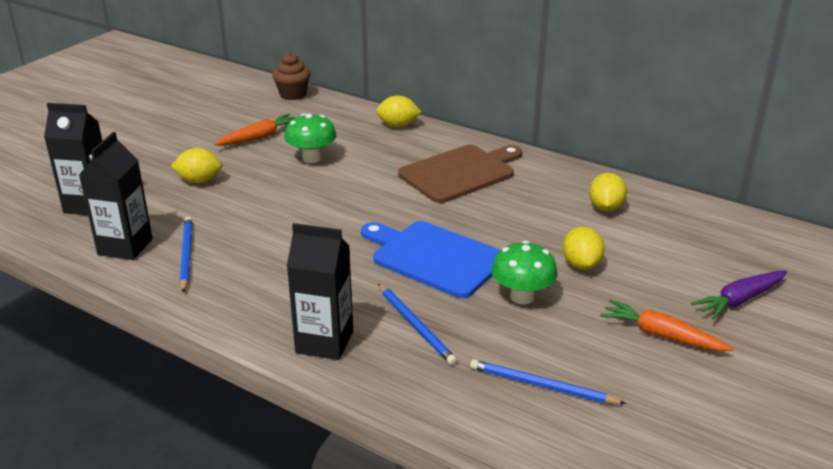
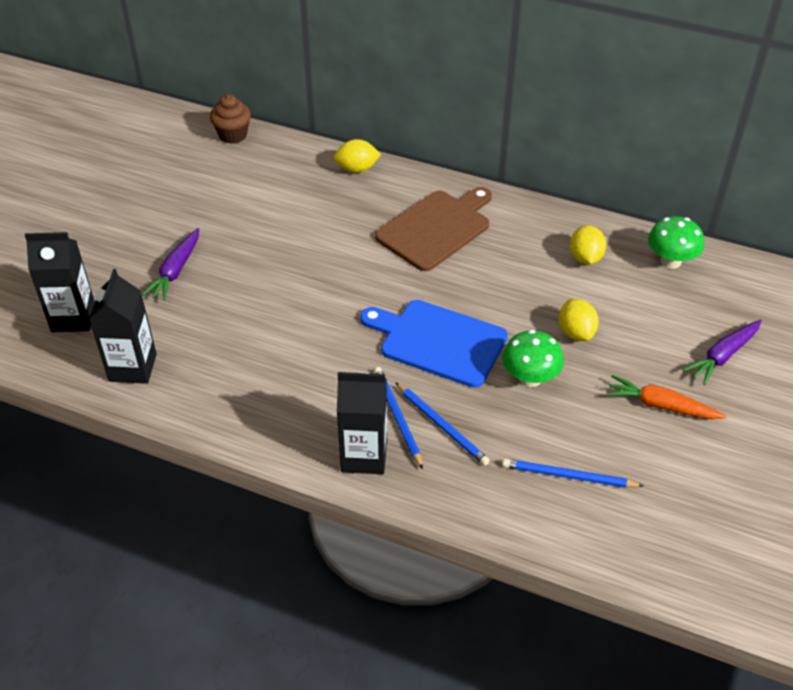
camera: 10 degrees left, 15 degrees up
(186, 255) = (198, 370): blue pencil -> blue pencil (397, 417)
(199, 181) = (176, 271): yellow lemon -> purple carrot
(259, 137) = (217, 202): orange carrot -> none
(312, 158) = (281, 225): green mushroom -> green mushroom (670, 261)

